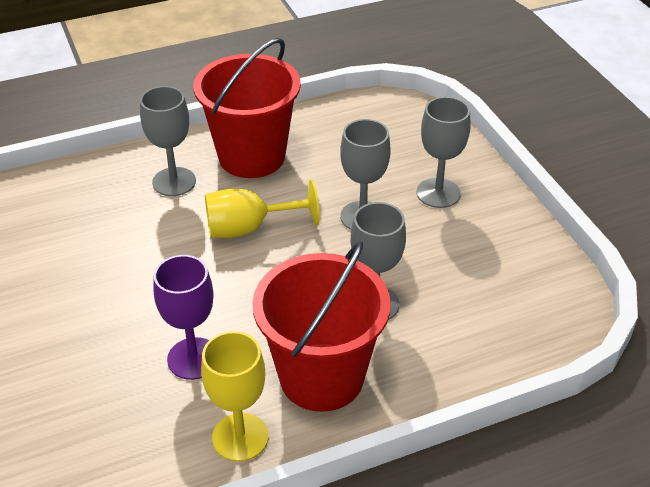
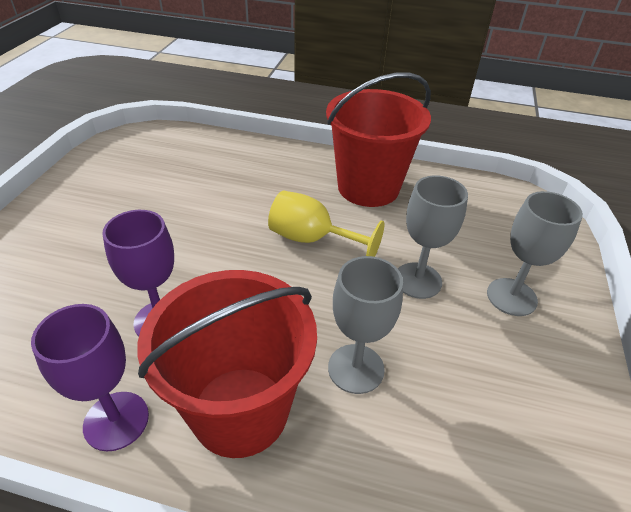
camera: 35 degrees right, 0 degrees up
(174, 182) = (292, 178): grey goblet -> none
(240, 437) = (116, 420): yellow goblet -> purple goblet

